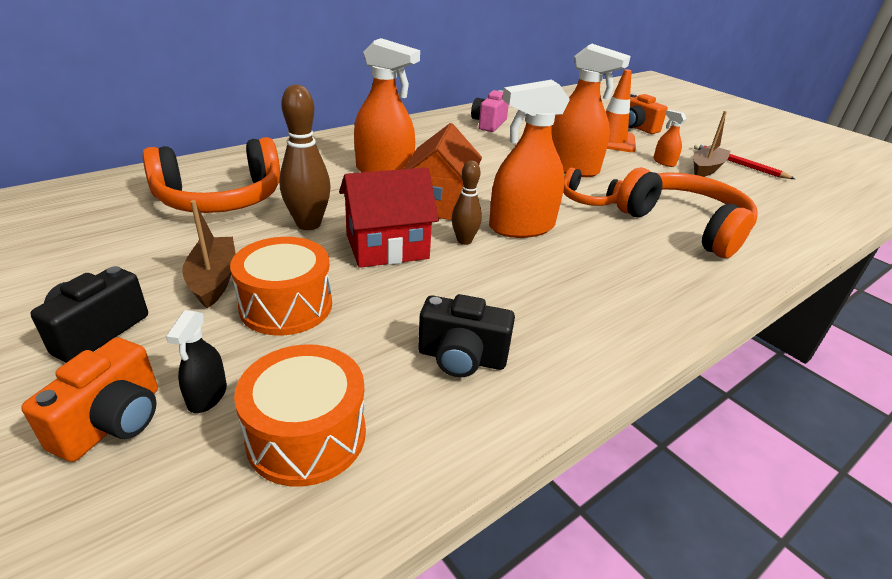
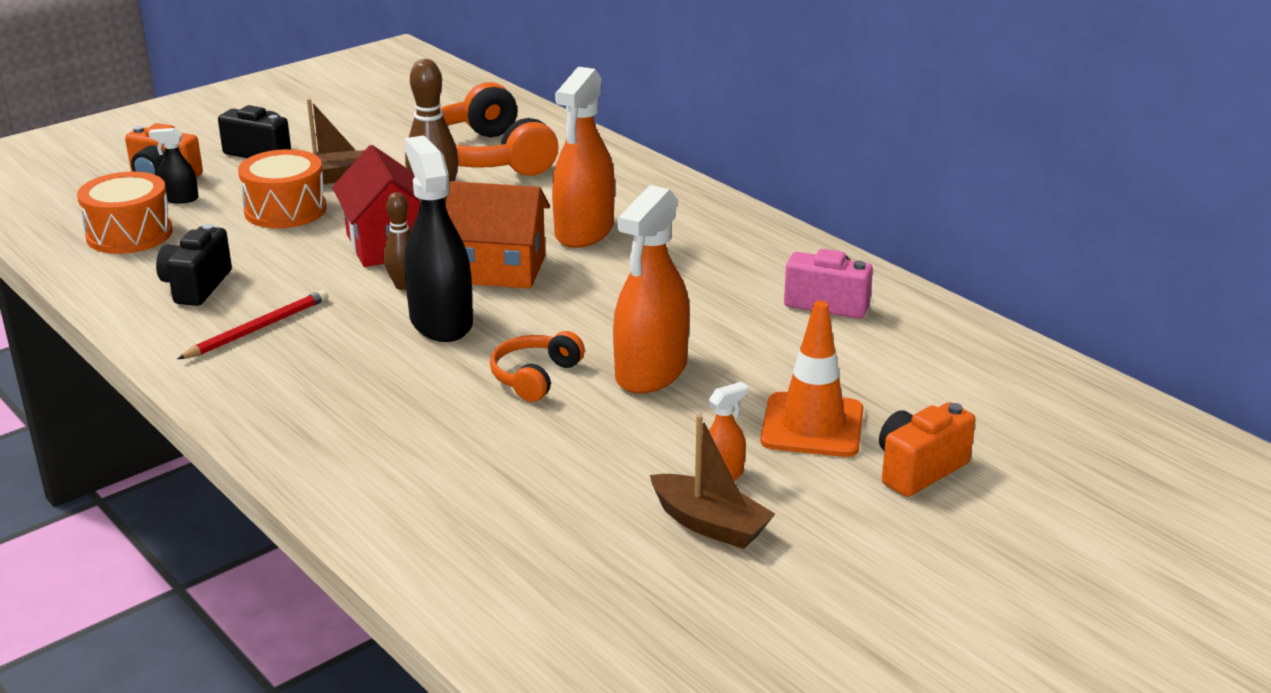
camera: 90 degrees right, 5 degrees down
(521, 227) = (441, 322): orange spray bottle -> black spray bottle
(684, 226) = (458, 452): orange headphones -> none
(738, 164) = (756, 577): red pencil -> red pencil (258, 329)

